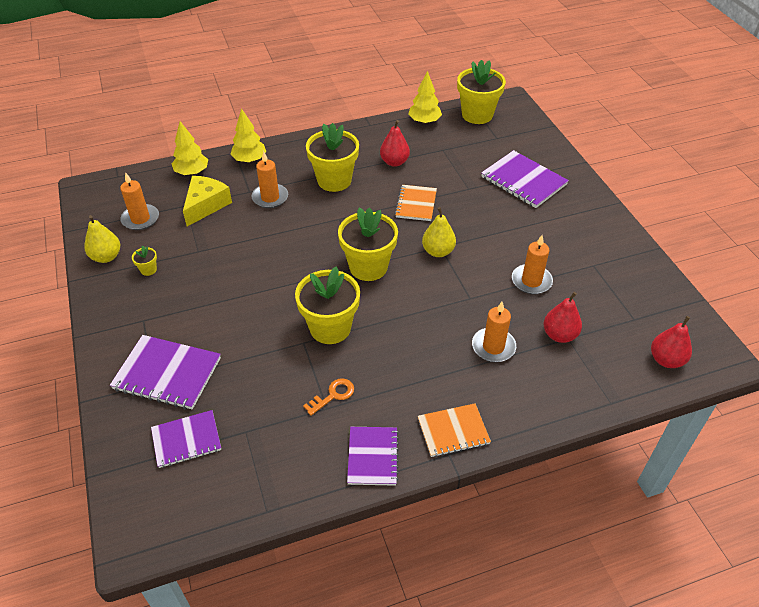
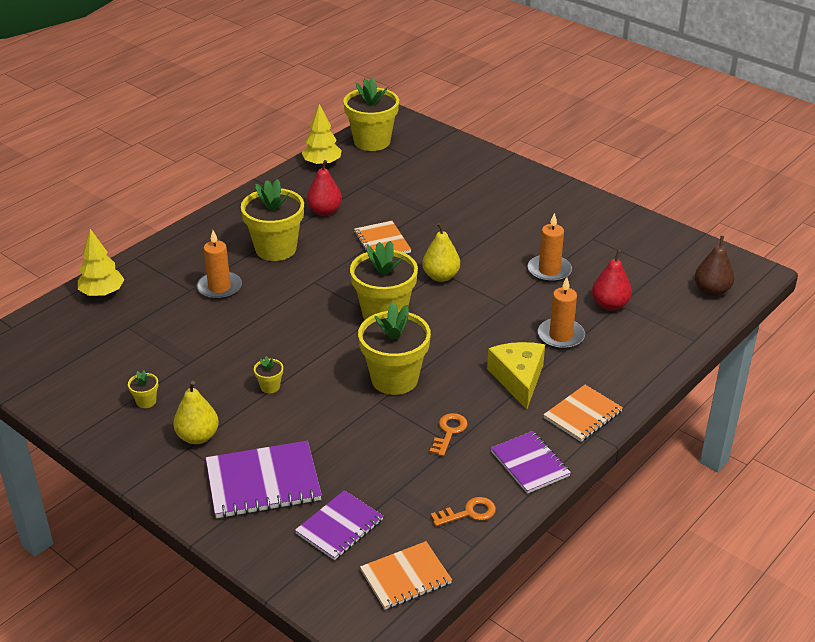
camera: 30 degrees left, 10 degrees down
(106, 257) = (82, 408): yellow pear -> yellow pear (198, 437)
(140, 219) = (86, 358): orange candle -> none
(195, 512) = (406, 577): none -> orange notebook
(206, 205) = (151, 319): yellow cheese -> yellow cheese (518, 379)
(237, 294) = (270, 387): none -> yellow flower pot
(249, 160) = (160, 259): yellow tree -> none
(288, 478) = (468, 513): none -> orange key
(523, 181) = (469, 188): purple notebook -> none
(666, 360) = (711, 291): red pear -> brown pear

